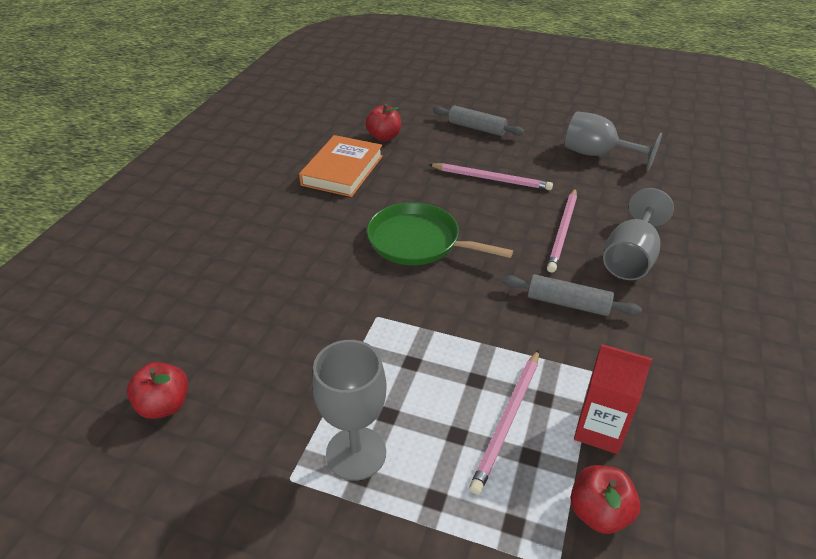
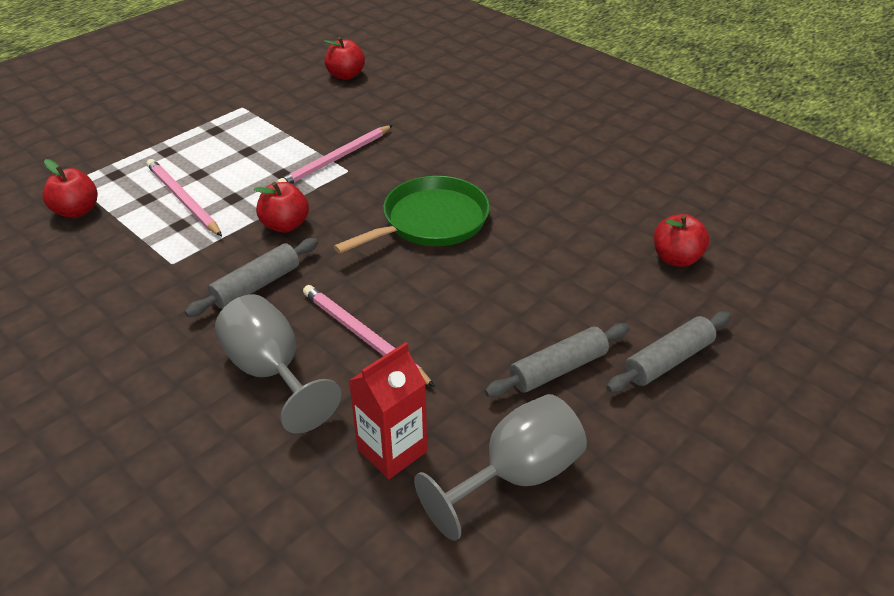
camera: 115 degrees right, 0 degrees up
(342, 170) = (604, 205): orange book -> none
(356, 453) = (232, 132): grey goblet -> none
(486, 322) = (285, 225): none -> red apple
(491, 179) = (515, 320): pink pencil -> pink pencil (336, 159)
(516, 157) = (558, 369): none -> grey rolling pin
(599, 430) = (124, 240): red carton -> red carton (392, 450)

